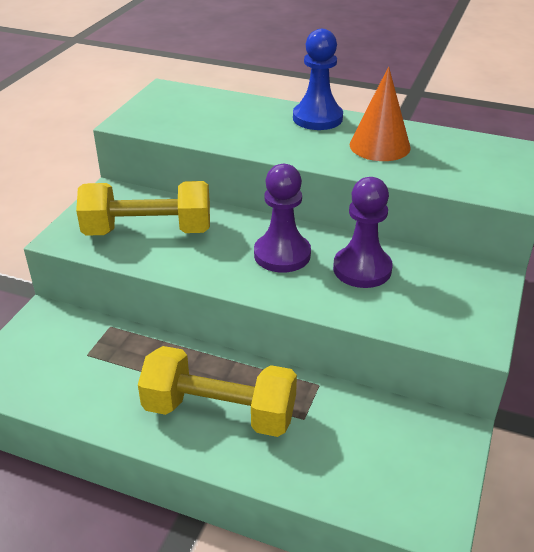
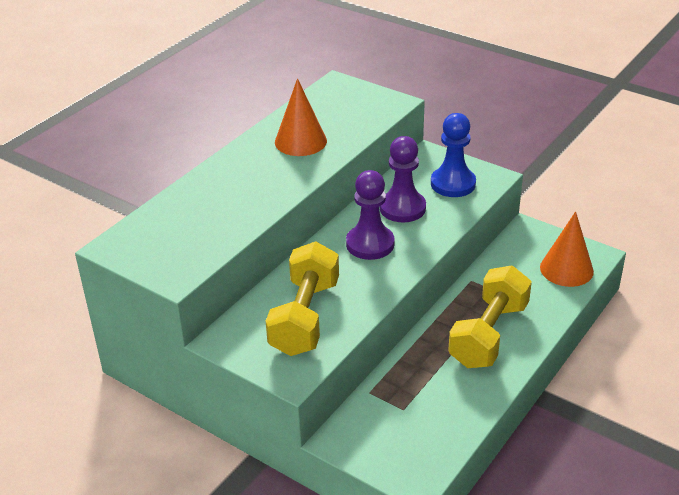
camera: 75 degrees left, 0 degrees up
(317, 118) = (234, 163): blue pawn -> blue pawn (453, 184)
(383, 486) = (566, 269): none -> orange cone

